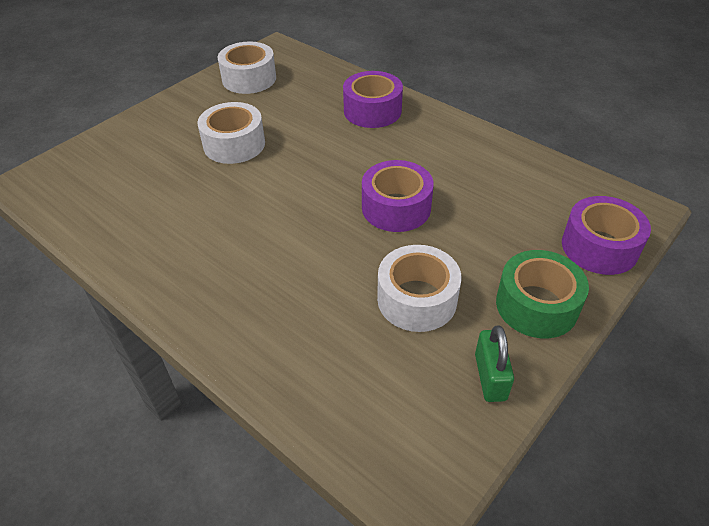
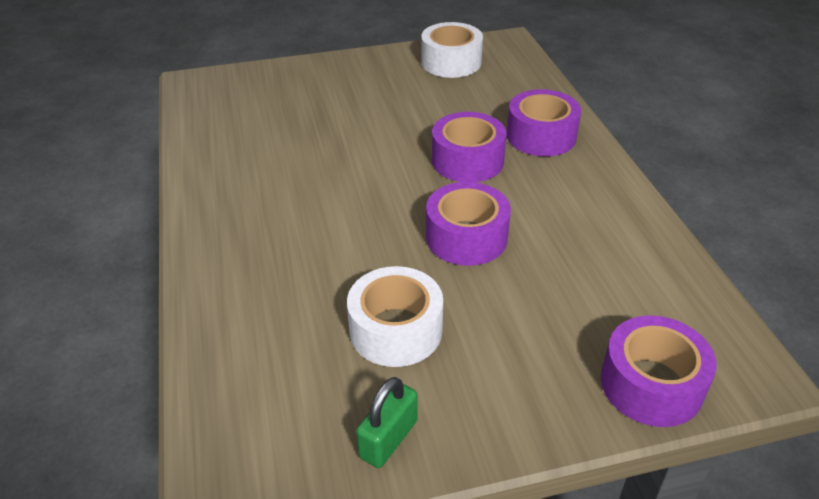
camera: 35 degrees right, 5 degrees down
(234, 144) = (377, 116): white tape -> none
(339, 150) = (467, 160): none -> purple tape
(536, 305) = (510, 402): green tape -> none

